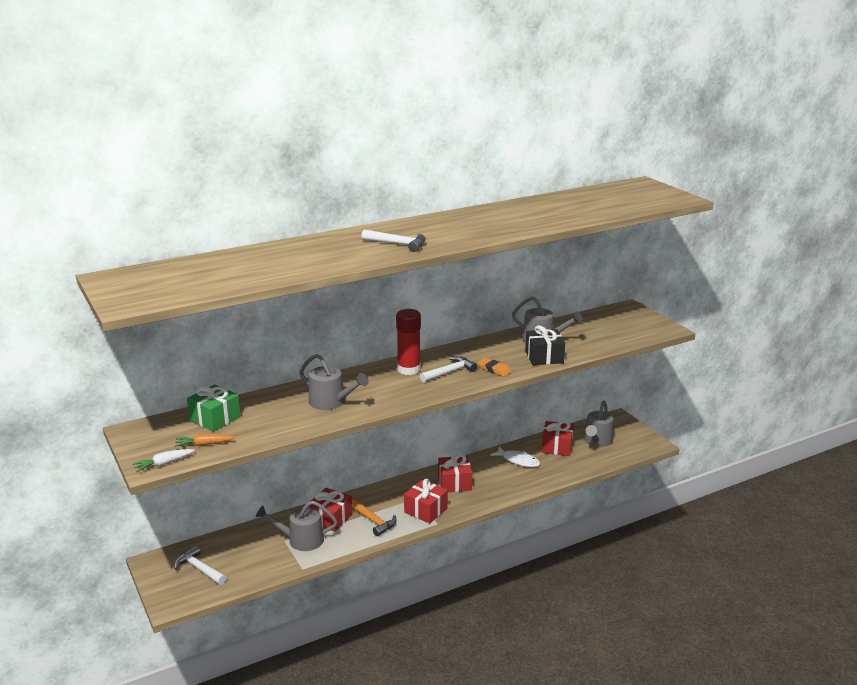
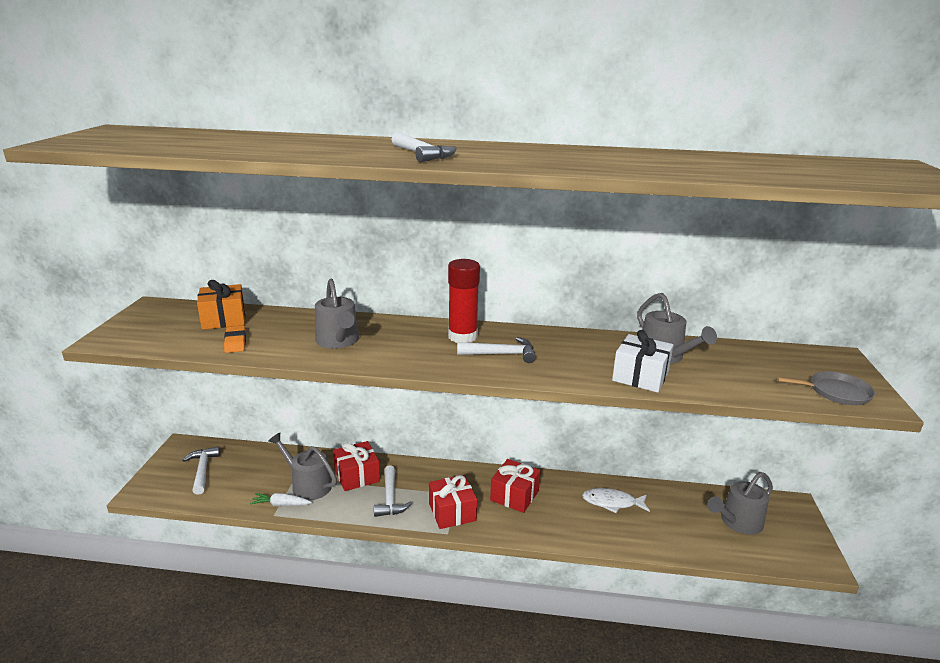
camera: 35 degrees right, 0 degrees up
(163, 464) = (118, 342): white carrot -> white carrot (280, 504)
(203, 444) = (174, 337): orange carrot -> none
(215, 418) = (224, 319): green gift -> orange gift
(373, 521) = (390, 498): orange hammer -> white hammer
(494, 369) = (557, 369): orange eraser -> orange eraser (235, 342)
(518, 461) = (612, 502): white fish -> white fish turned 120 degrees clockwise
(544, 357) = (640, 376): black gift -> white gift
(556, 447) = (676, 506): red gift -> none
(646, 330) = (836, 392): none -> grey pan

